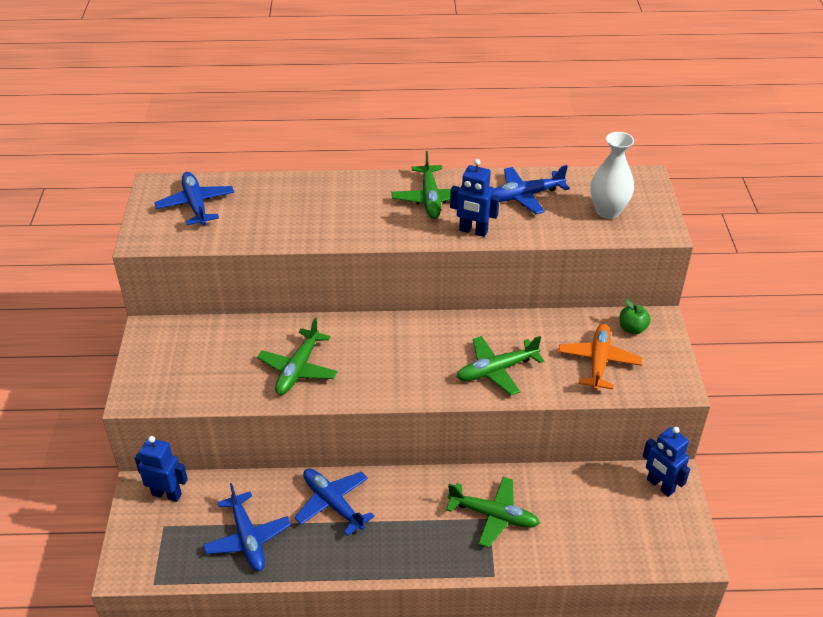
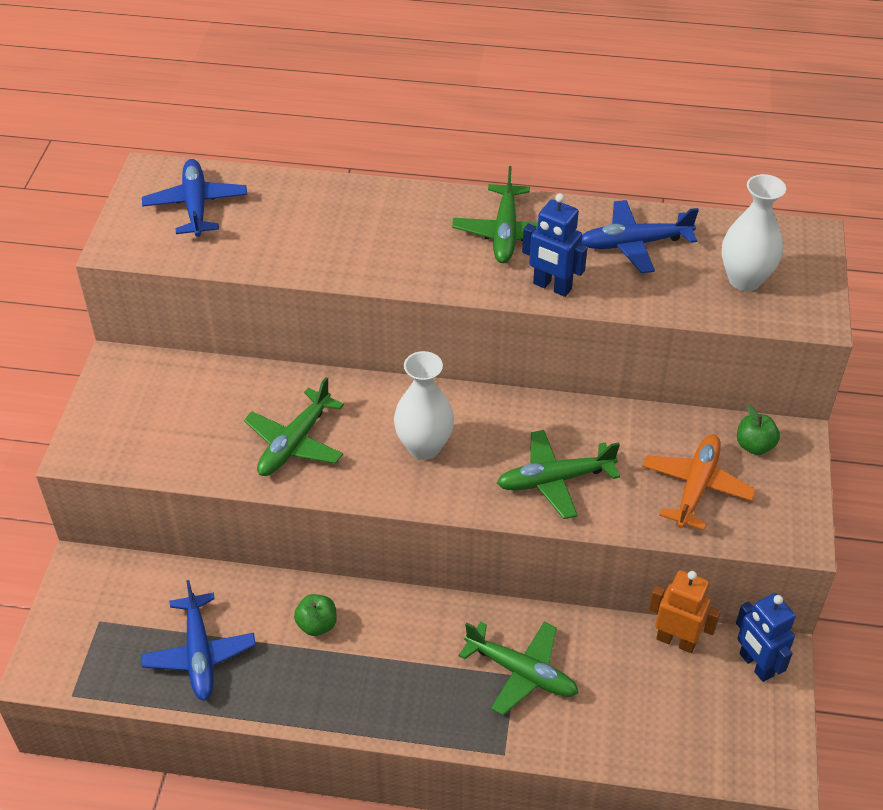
camera: 10 degrees right, 5 degrees up
(167, 494) = (111, 579): blue robot -> none
(333, 504) = (317, 624): blue plane -> green apple
(395, 360) = (424, 447): none -> white vase
(600, 477) = (676, 640): none -> orange robot

